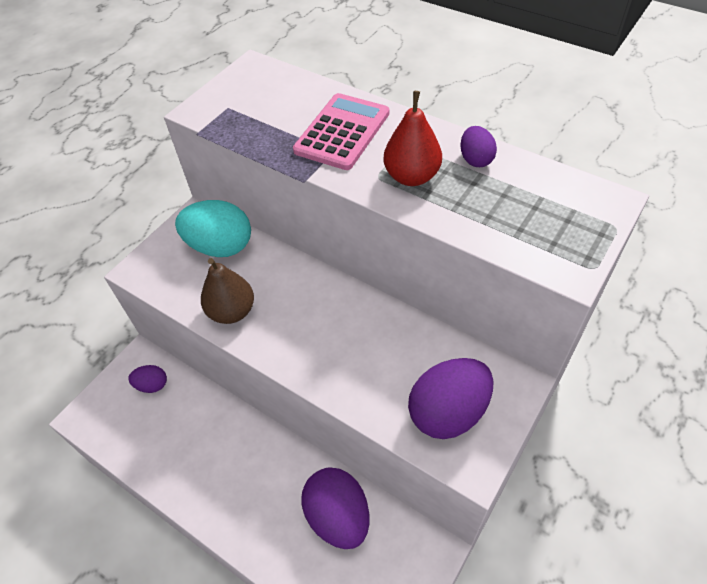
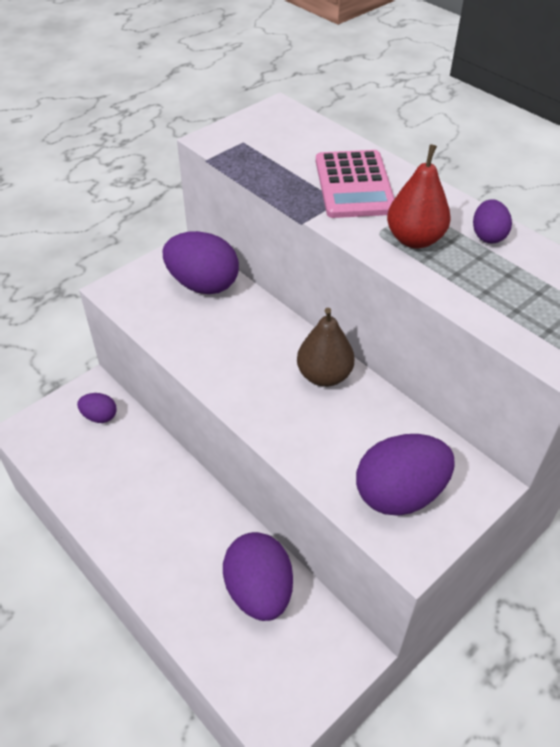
camera: 10 degrees right, 5 degrees down
(220, 246) = (203, 284): turquoise egg -> purple egg
(232, 311) = (198, 348): brown pear -> brown pear (324, 375)
(342, 132) = (354, 185): pink calculator -> pink calculator turned 135 degrees clockwise

